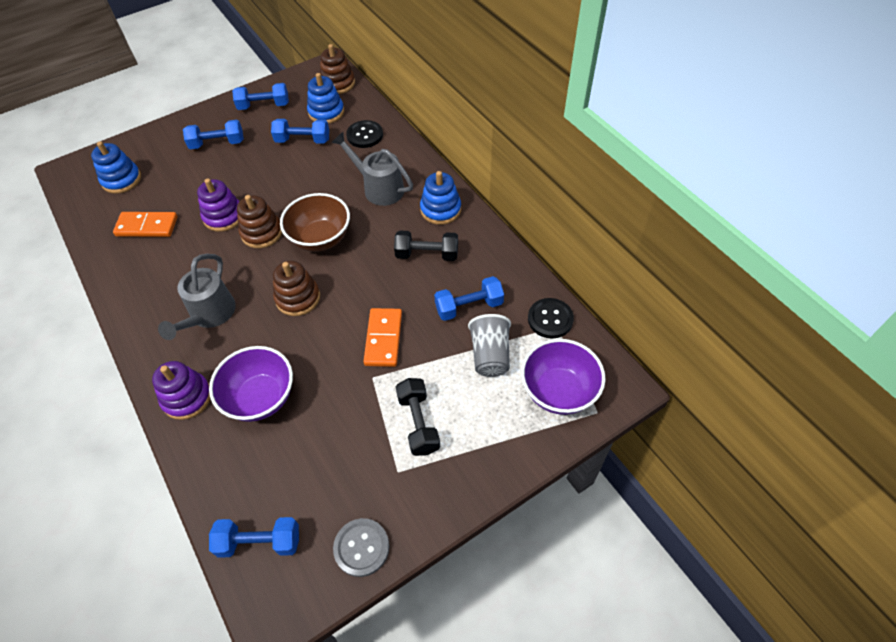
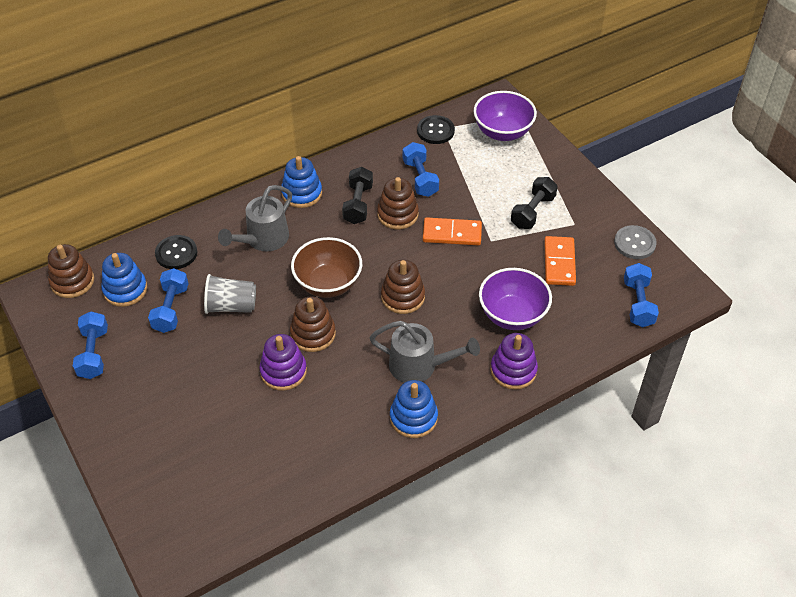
camera: 90 degrees left, 5 degrees down
(121, 180) = (200, 490): blue stacking toy -> blue stacking toy (413, 418)
(147, 226) = (287, 445): orange domino -> orange domino (559, 263)
(217, 144) = (155, 394): blue dumbbell -> none
(412, 288) = (397, 214): none -> brown stacking toy
(418, 423) = (533, 212): black dumbbell -> black dumbbell turned 45 degrees counterclockwise
(490, 355) = (470, 168): grey cup -> grey cup (231, 306)

